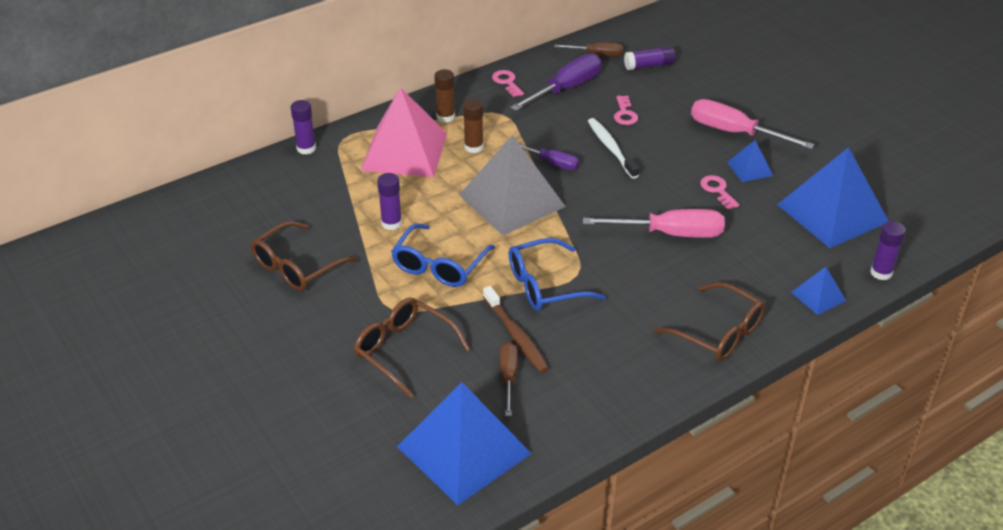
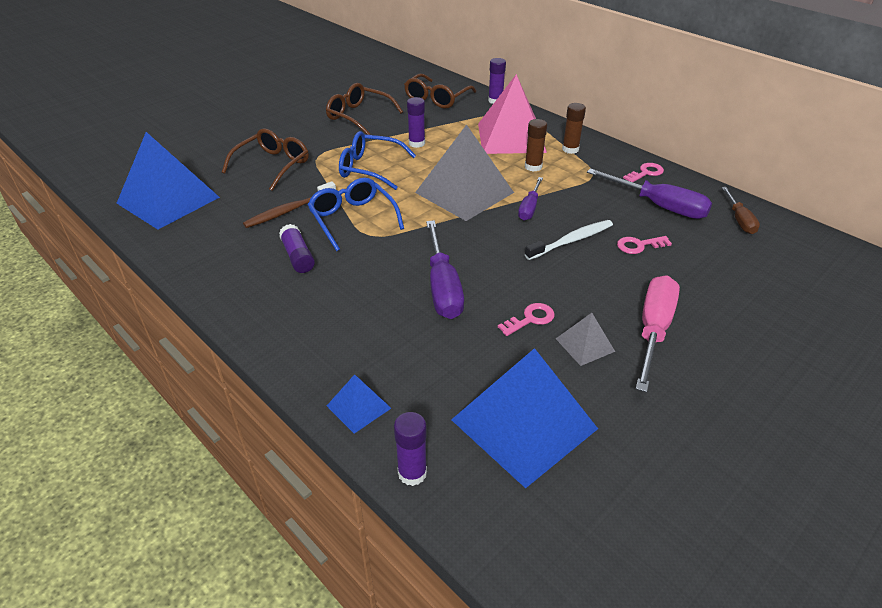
camera: 80 degrees right, 0 degrees up
(508, 377) = (241, 211): brown screwdriver -> none
(649, 65) = (747, 257): purple glue stick -> purple glue stick (298, 256)
(670, 234) = (443, 287): pink screwdriver -> purple screwdriver
(718, 333) = (294, 326): brown glasses -> brown glasses (437, 98)
(750, 168) = (585, 345): blue pyramid -> grey pyramid

